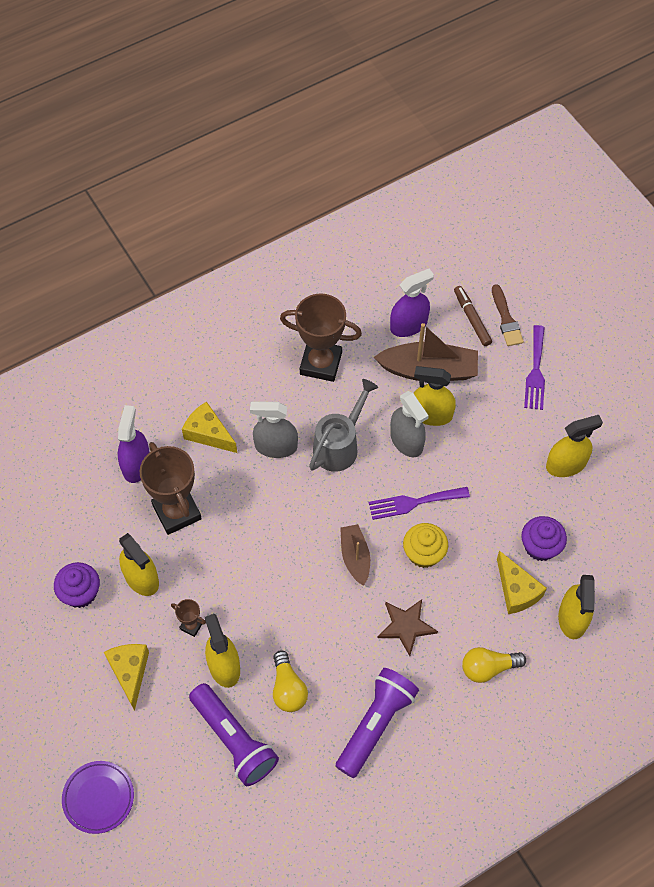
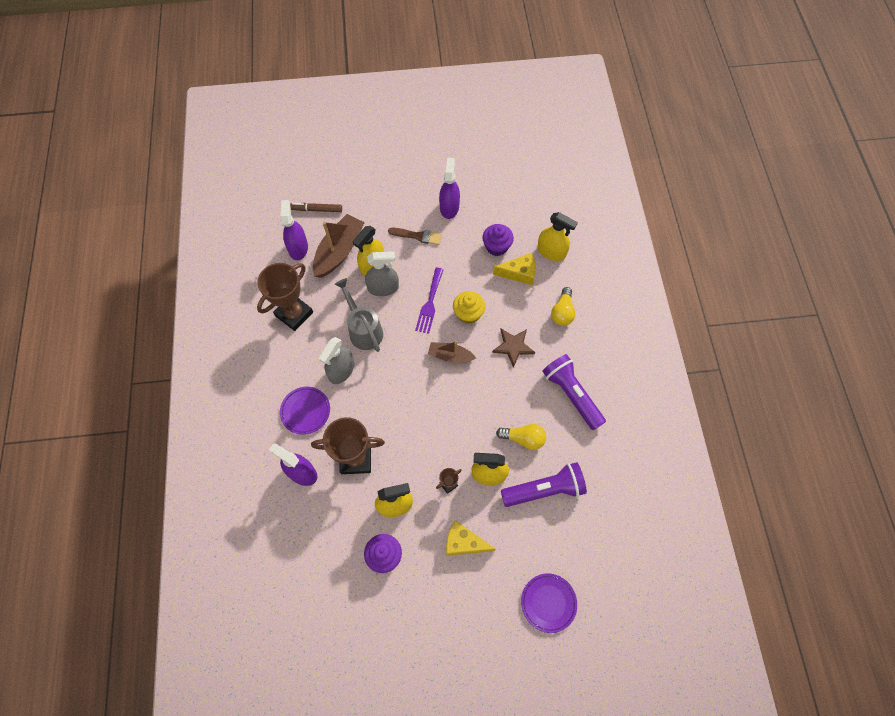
camera: 65 degrees left, 5 degrees up
(208, 433) = (305, 411): yellow cheese -> purple plate
(506, 319) = (329, 191): brown brush -> brown brush (418, 236)
(535, 372) = (376, 193): purple fork -> none
(566, 464) = (449, 207): yellow spray bottle -> purple spray bottle

